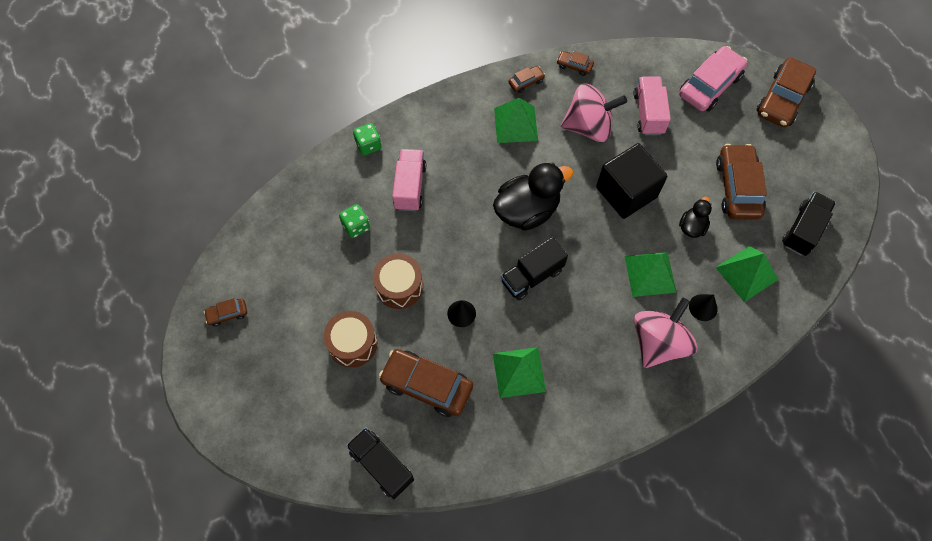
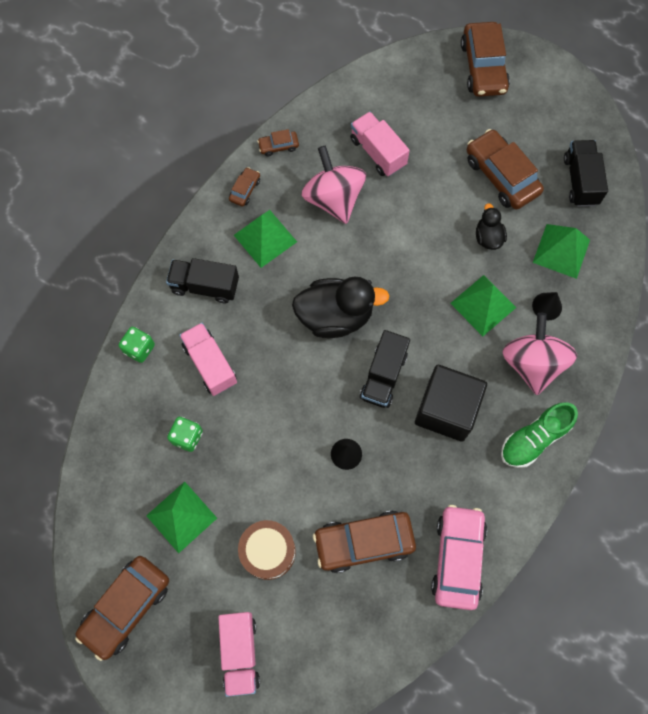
camera: 35 degrees left, 5 degrees up
(227, 314) = (126, 607): brown car -> brown car, size x2.11
(280, 400) = (240, 652): none -> pink truck
(381, 465) = (377, 644): black truck -> black truck (205, 286)
(399, 286) = (271, 467): brown drum -> none
(519, 372) = (435, 473): green pyramid -> green pyramid (181, 517)
(527, 210) = (335, 316): black duck -> black duck turned 60 degrees clockwise
(588, 127) = (333, 199): pink spinning top -> pink spinning top turned 75 degrees counterclockwise
(617, 400) = (534, 439): none -> green shoe
(626, 192) = (410, 241): black cube -> black cube (446, 410)
(710, 85) = (413, 91): pink car -> pink car (457, 558)

